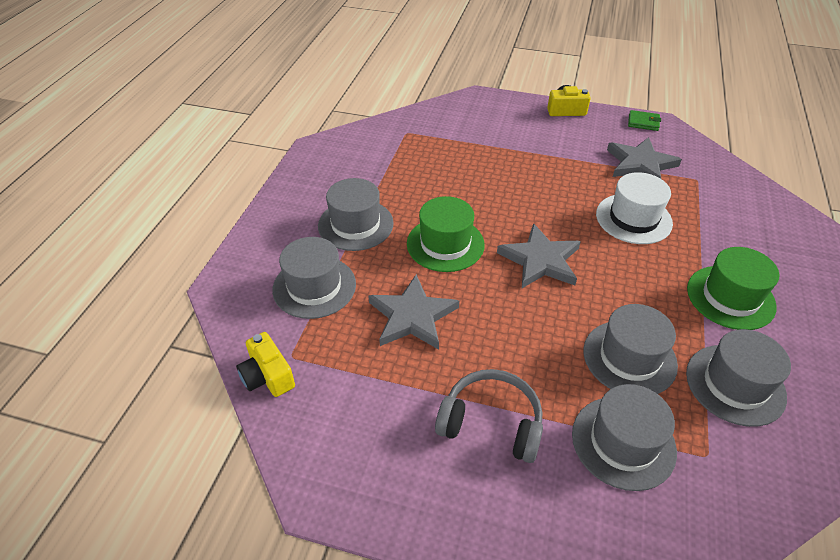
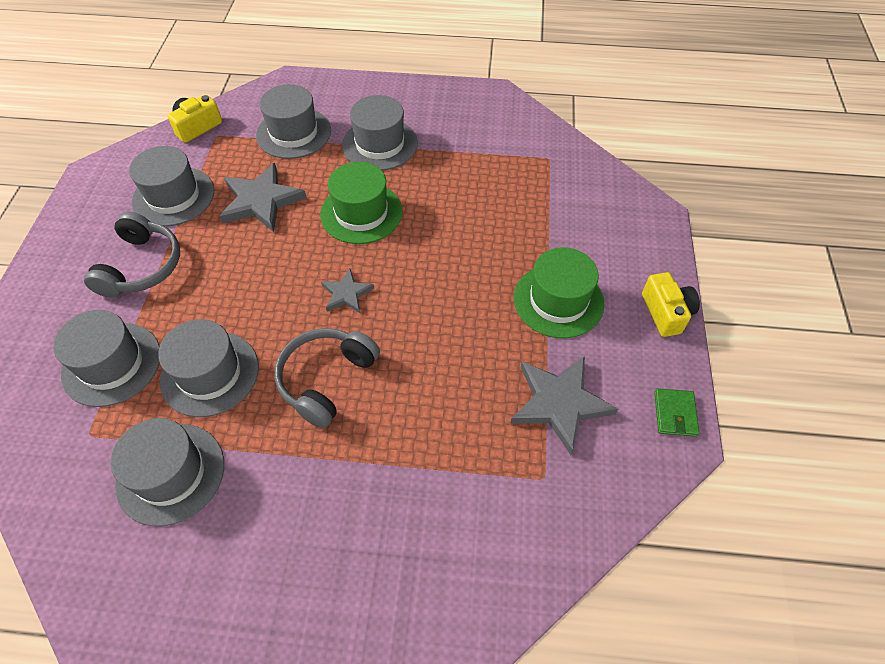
camera: 80 degrees right, 10 degrees up
(386, 396) = (173, 196): none -> grey hat
(540, 260) = (346, 294): grey star -> grey star, size x0.56
(630, 278) = (326, 379): none -> grey headphones
(633, 218) = (436, 388): white hat -> none
(730, 297) = (302, 489): green hat -> green hat (558, 300)

